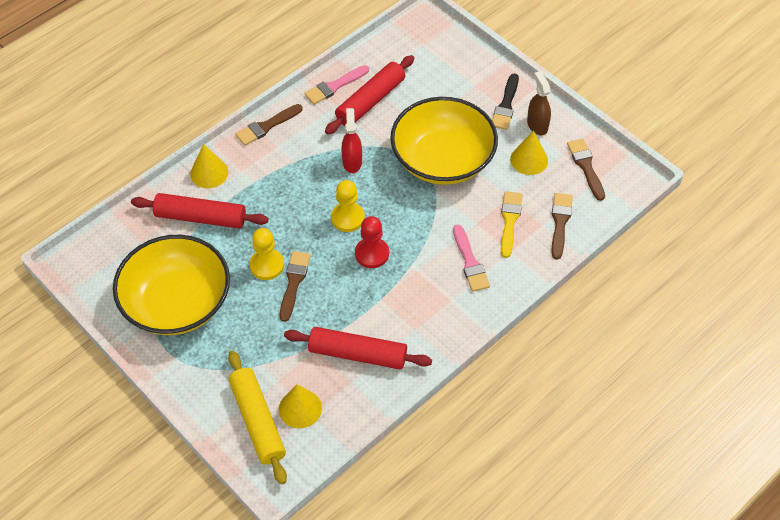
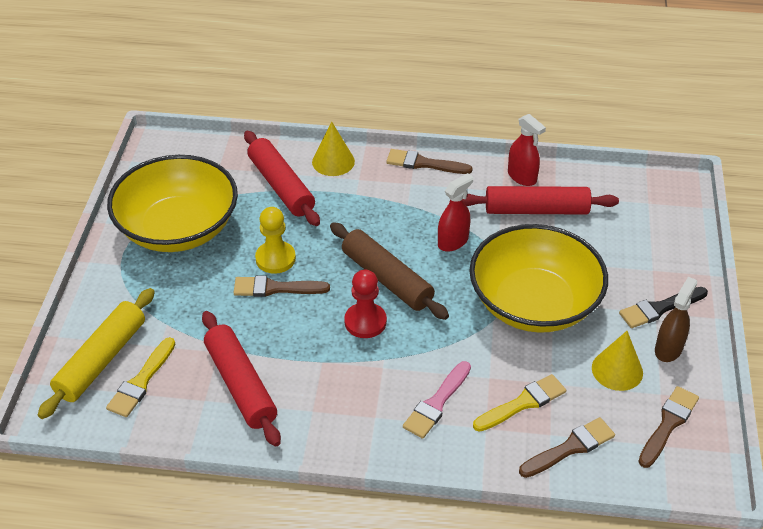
camera: 50 degrees right, 10 degrees down
(294, 282) = (275, 288): brown brush -> brown brush turned 150 degrees counterclockwise
(300, 408) = (141, 381): yellow cone -> yellow brush
(334, 86) = (522, 177): pink brush -> red spray bottle
(347, 218) = (387, 279): yellow pawn -> brown rolling pin

